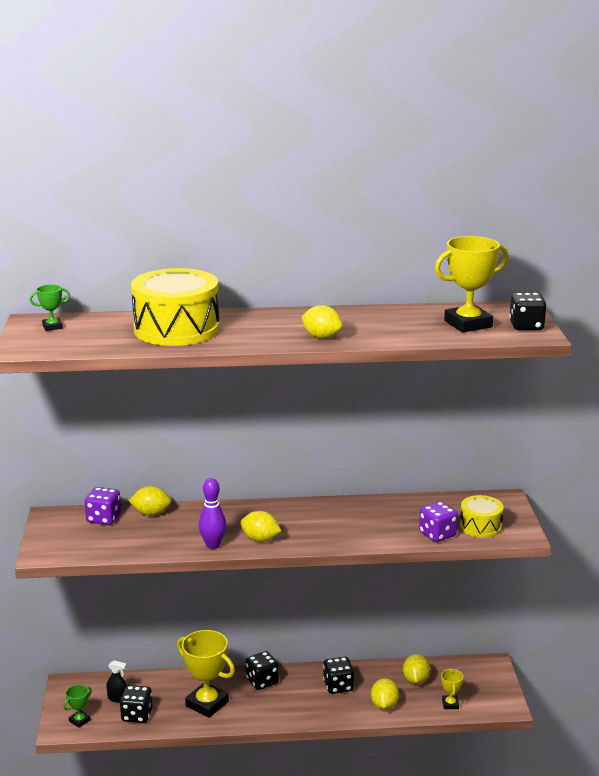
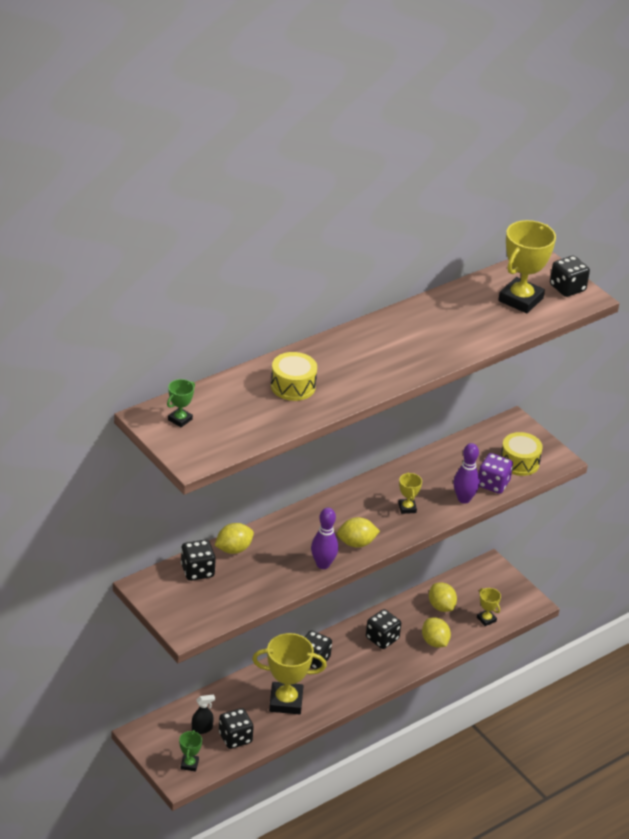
camera: 35 degrees left, 15 degrees up
(104, 518) = (197, 571): purple dice -> black dice
(176, 329) = (293, 386): yellow drum -> yellow drum, size x0.53
(322, 337) = (424, 357): yellow lemon -> none
(335, 529) = (407, 508): none -> yellow trophy
(396, 537) = (464, 499): none -> purple bowling pin

